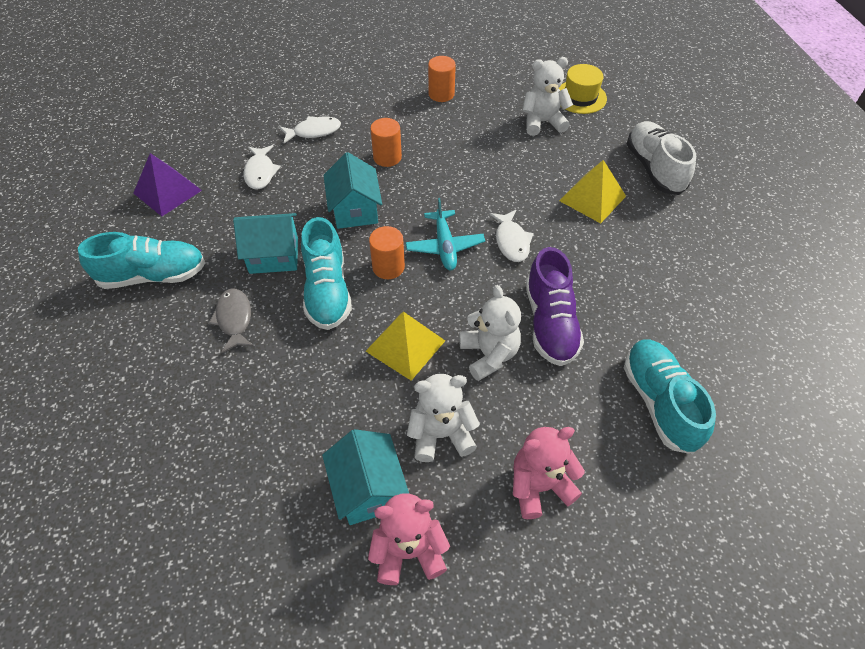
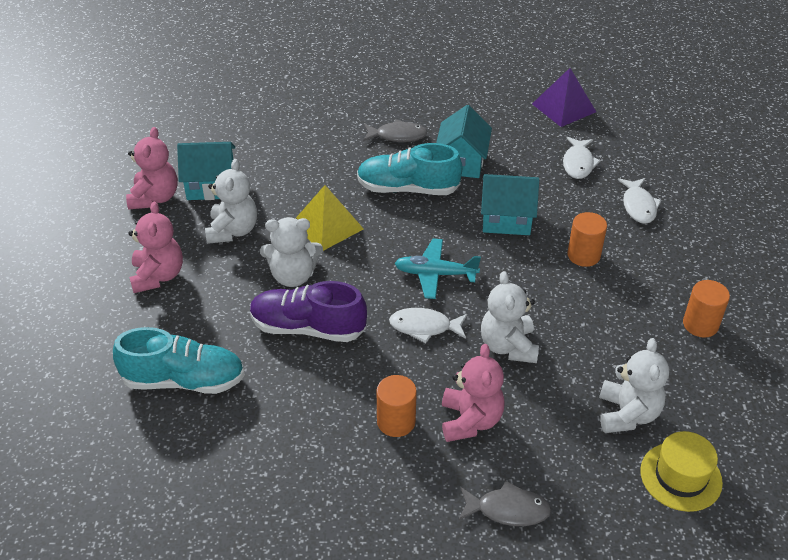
camera: 105 degrees right, 10 degrees down
(153, 275) = (461, 98): turquoise shoe -> none
(260, 172) = (578, 163): white fish -> white fish turned 90 degrees counterclockwise
(388, 267) = (422, 230): orange cylinder -> orange cylinder (396, 421)
(509, 188) = (508, 346): none -> white teddy bear
(592, 198) = (470, 420): yellow pyramid -> pink teddy bear
(654, 168) = (508, 510): white shoe -> grey fish

